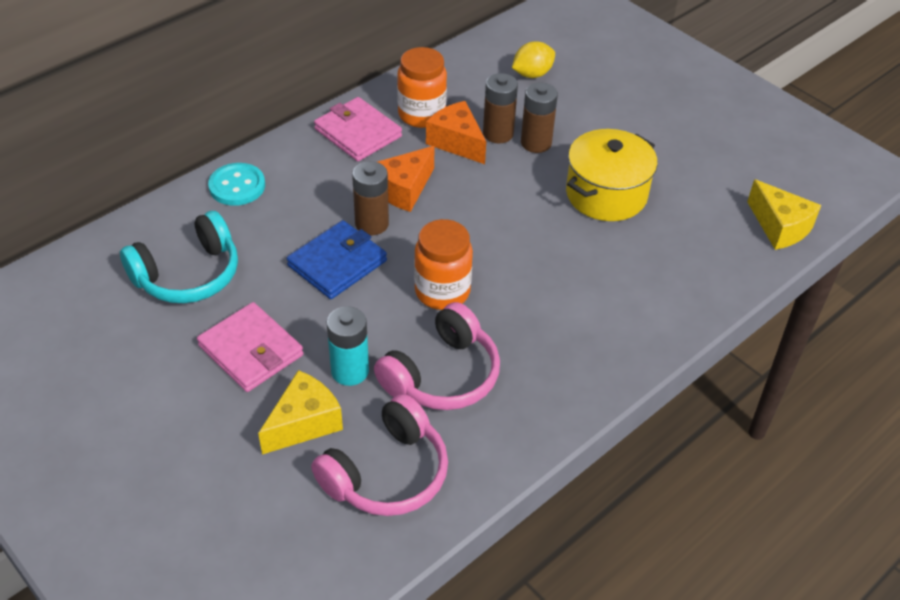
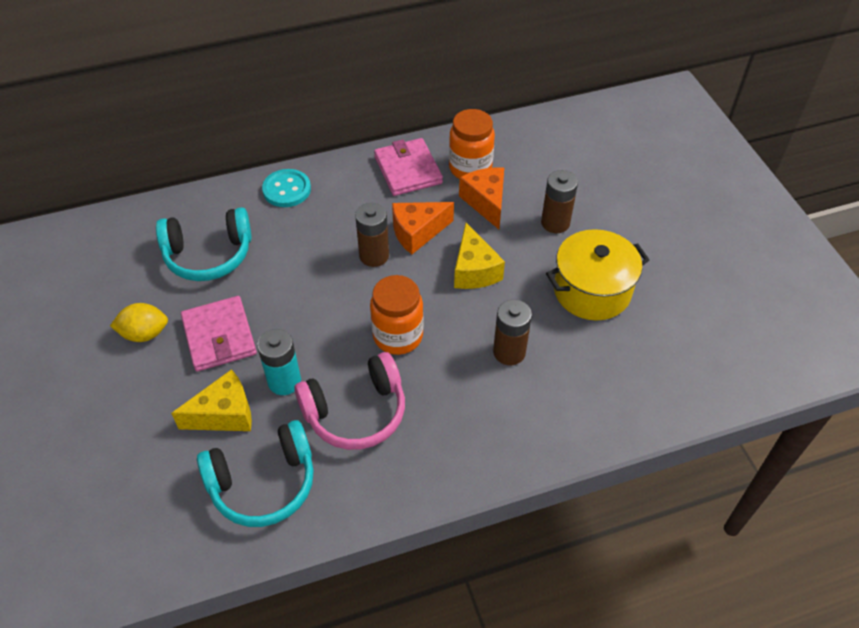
camera: 25 degrees right, 5 degrees up
(337, 263) = (327, 282): blue wallet -> none
(387, 473) = (263, 483): pink headphones -> turquoise headphones
(498, 134) = (526, 204): brown battery -> brown battery (509, 352)
(532, 74) = (588, 156): yellow lemon -> yellow lemon (145, 333)
(779, 227) = (741, 375): yellow cheese -> yellow cheese (474, 270)

